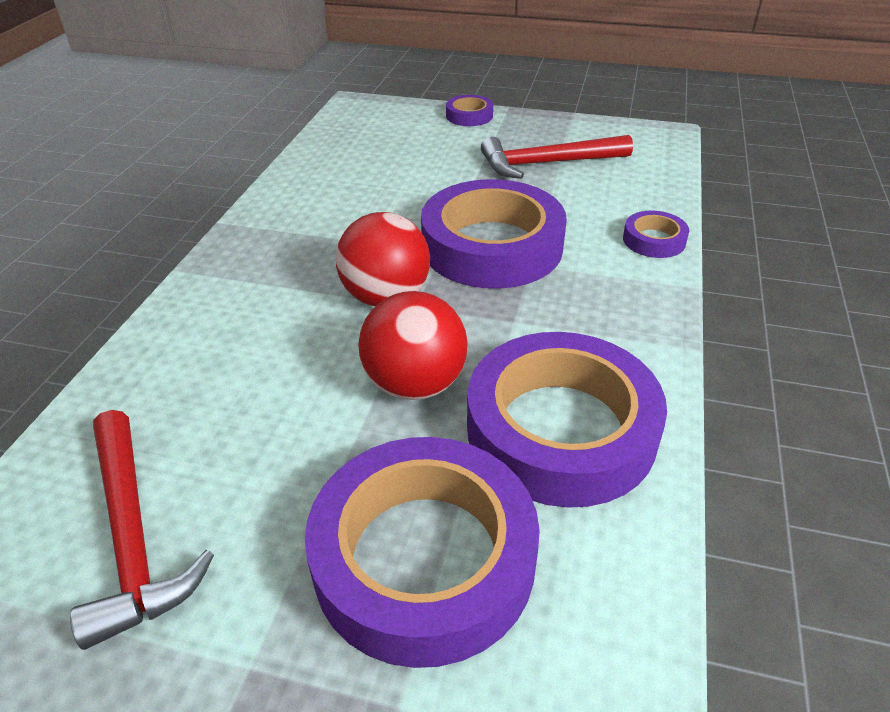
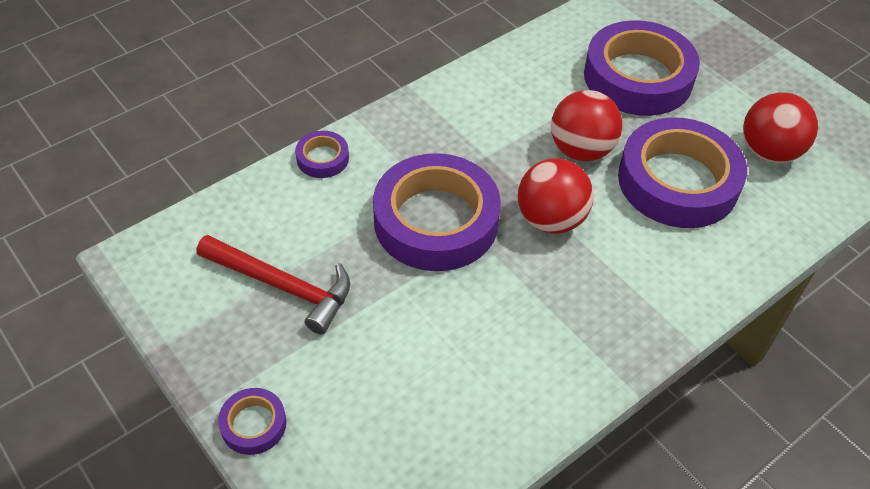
camera: 145 degrees left, 10 degrees up
(133, 536) = (769, 152): red hammer -> red ball
(561, 429) = (527, 89): purple tape -> purple tape (677, 181)

